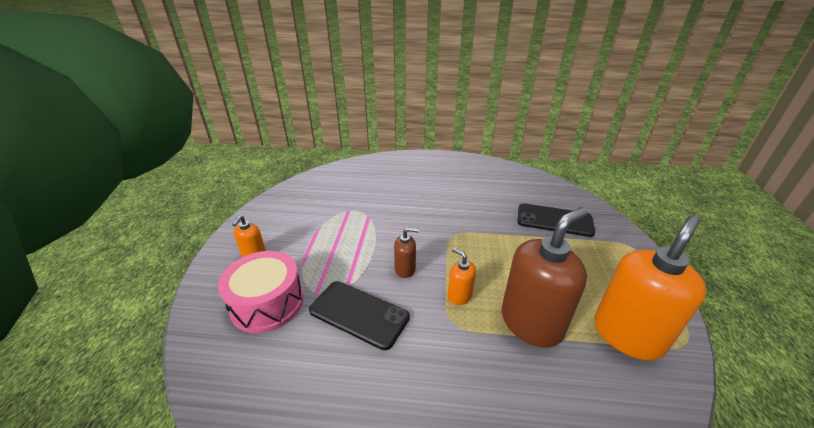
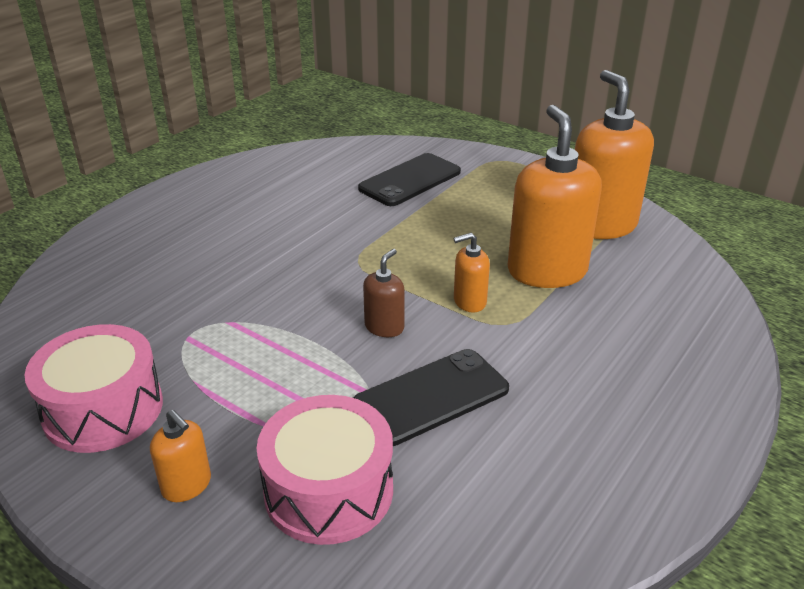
camera: 60 degrees left, 0 degrees up
(289, 212) = (103, 409): none -> pink drum
(531, 323) = (547, 271): brown soap dispenser -> orange soap dispenser

